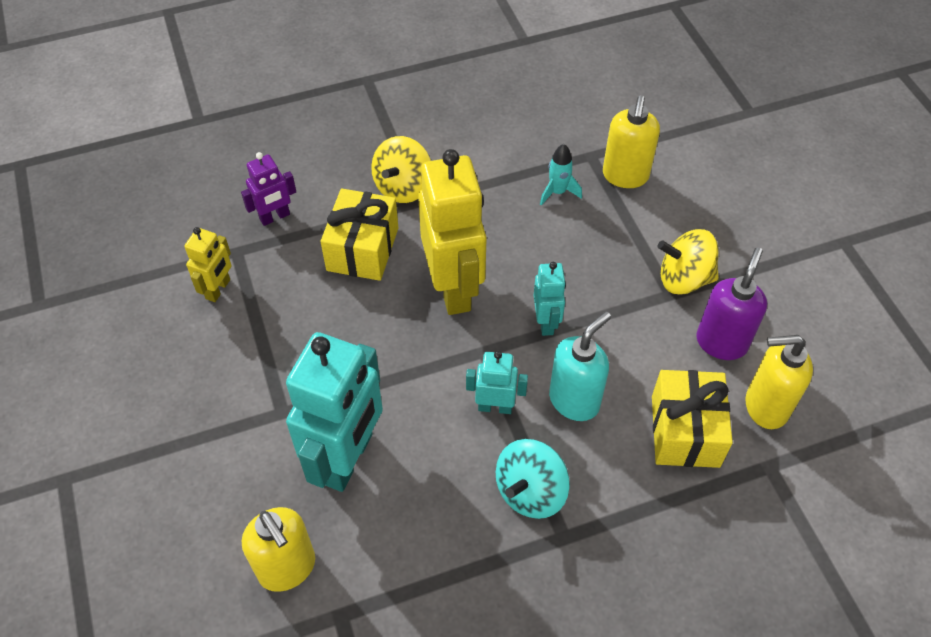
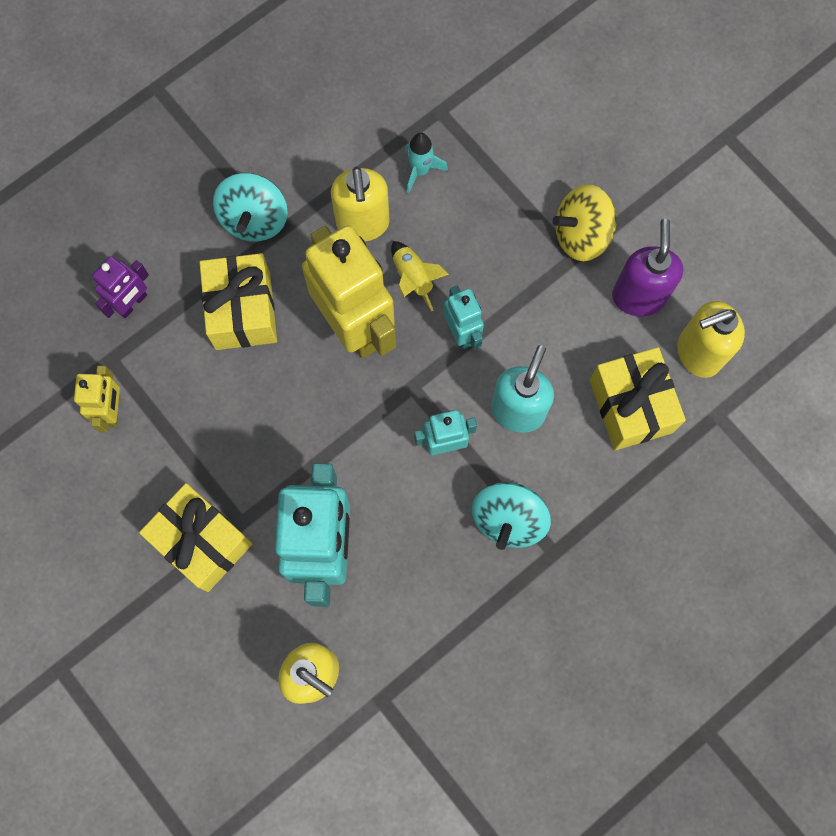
camera: 20 degrees left, 20 degrees up
(241, 416) = (202, 542): none -> yellow gift
(403, 187) = (254, 219): yellow spinning top -> turquoise spinning top
(520, 268) = (413, 278): none -> yellow rocket
(625, 176) = (484, 126): yellow soap dispenser -> yellow soap dispenser (363, 224)

